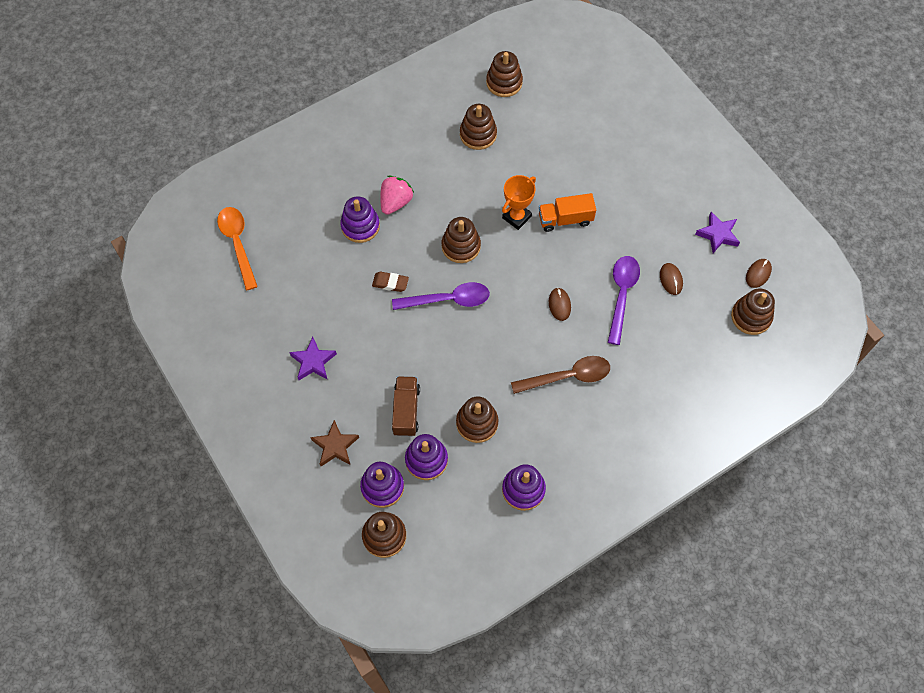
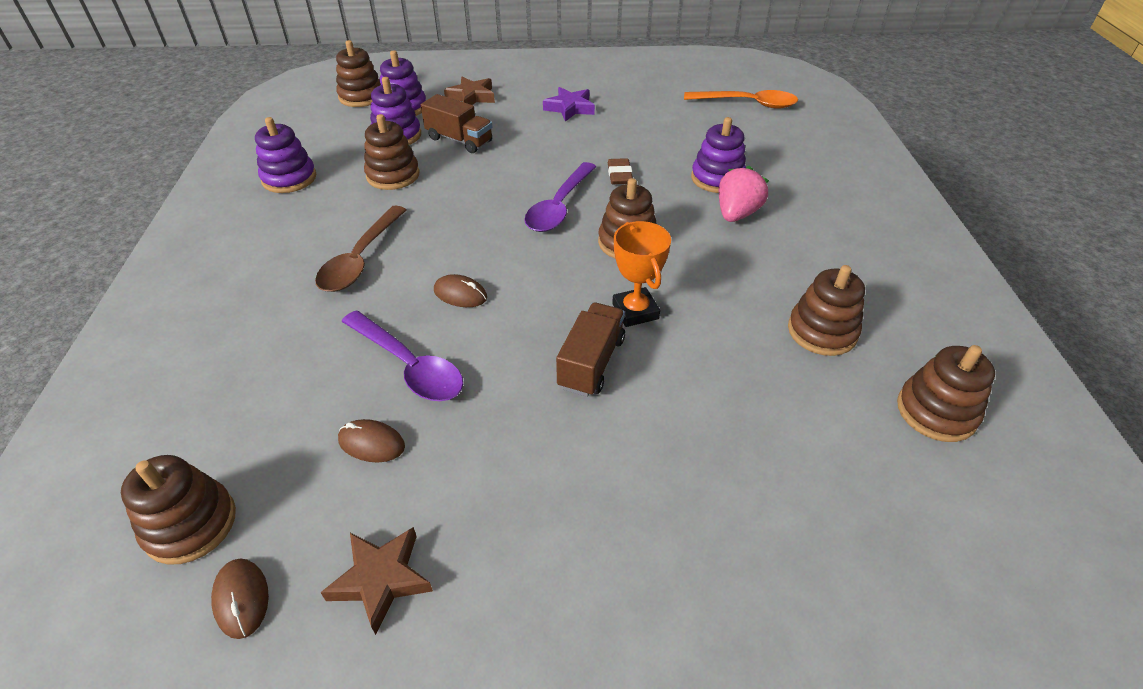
camera: 120 degrees right, 20 degrees down
(390, 283) = (619, 175): brown eraser -> brown eraser turned 45 degrees counterclockwise
(395, 202) = (736, 214): pink strawberry -> pink strawberry turned 120 degrees counterclockwise
(565, 219) = (591, 363): orange truck -> brown truck
(718, 234) = (381, 579): purple star -> brown star

